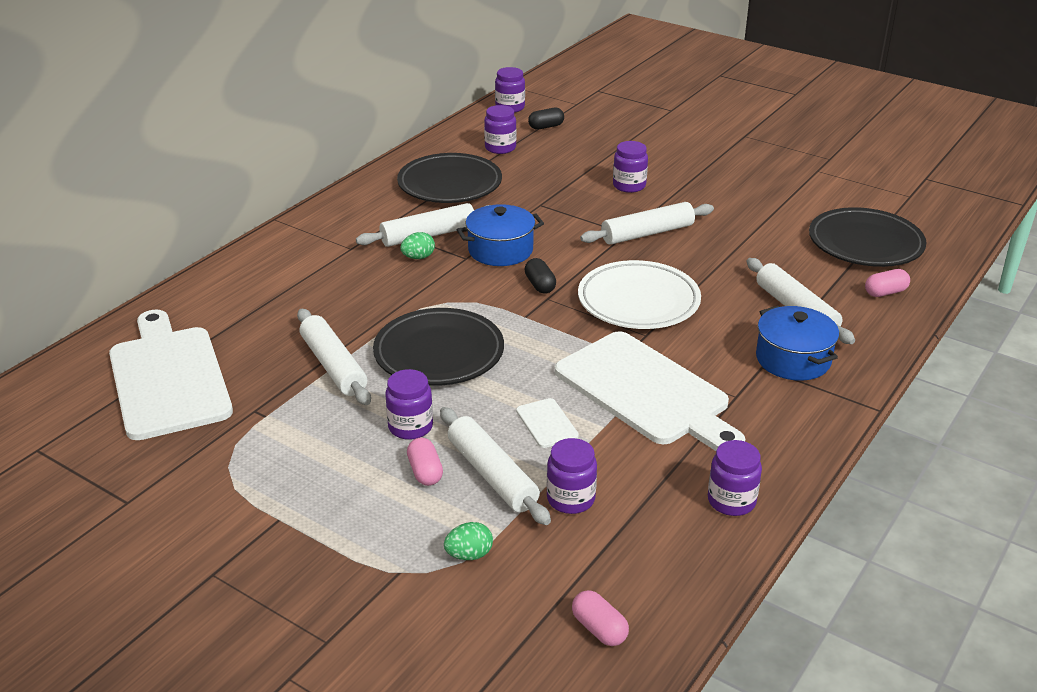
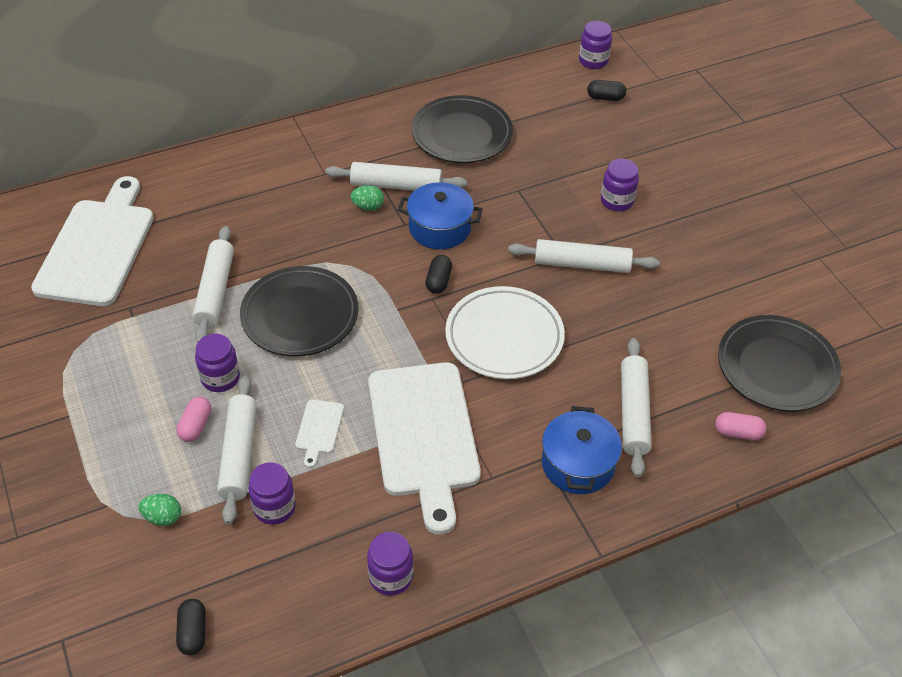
camera: 30 degrees right, 15 degrees up
(500, 148) = (541, 108): purple jar -> none
(599, 629) = (193, 632): pink capsule -> black capsule

